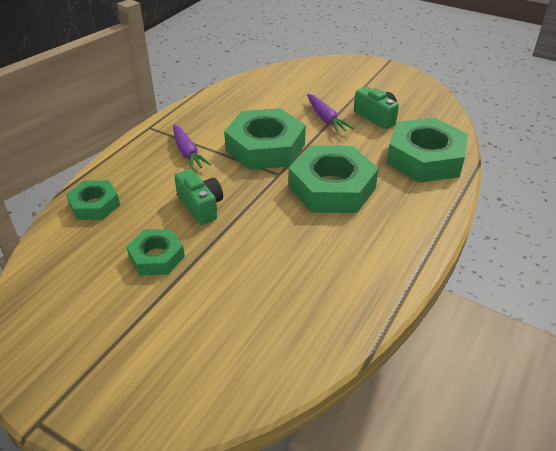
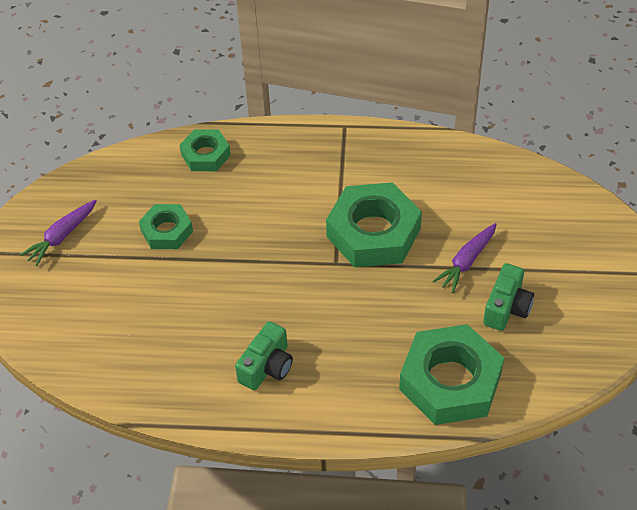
camera: 65 degrees right, 10 degrees up
(187, 153) = (322, 177): purple carrot -> purple carrot (61, 236)
(201, 206) = (248, 227): green camera -> green camera (267, 367)
(332, 188) = (340, 316): green nut -> none

